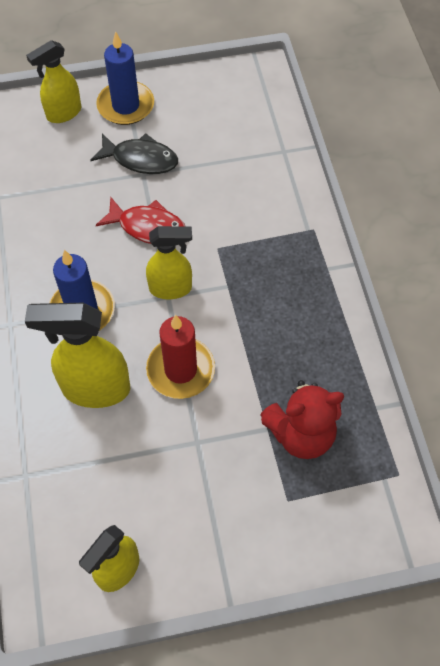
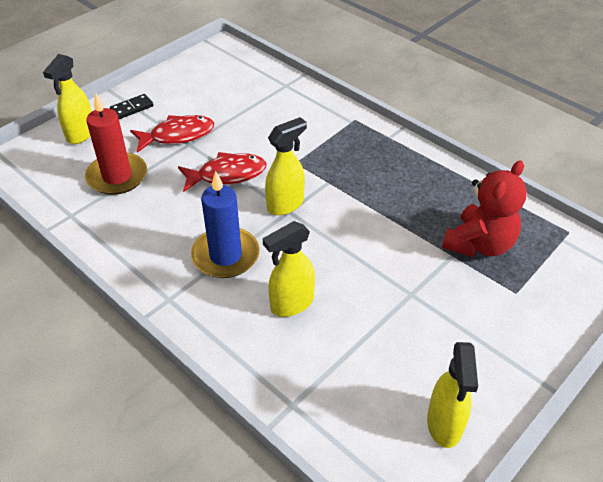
camera: 35 degrees left, 15 degrees down
(95, 389) = (291, 304): yellow spray bottle -> yellow spray bottle, size x0.66
(126, 106) = (132, 108): blue candle -> black domino
(140, 159) = (178, 135): black fish -> red fish
(180, 370) = (348, 253): red candle -> red candle (117, 176)

